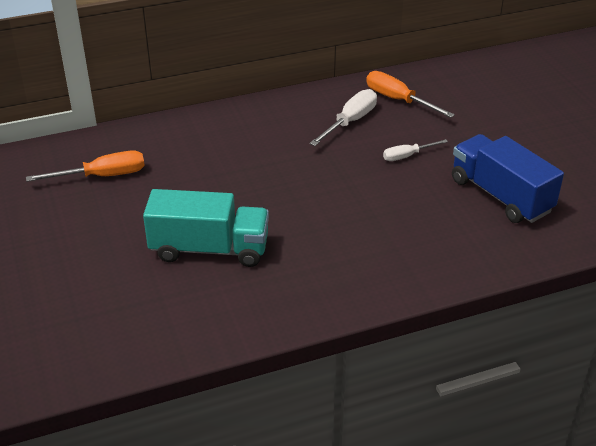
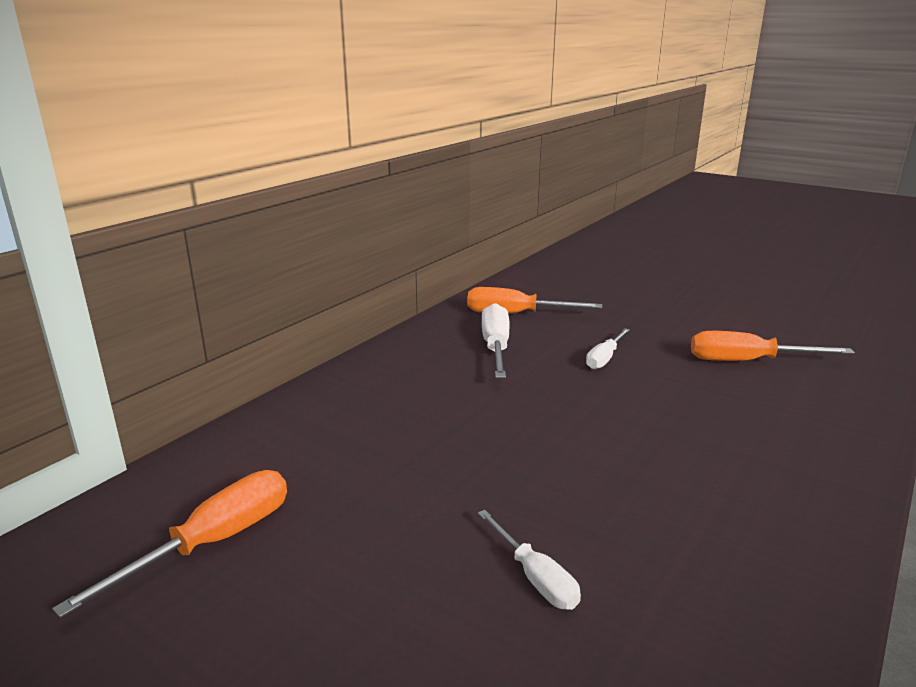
camera: 35 degrees left, 15 degrees down
(209, 249) = (535, 577): turquoise truck -> white screwdriver
(500, 196) = (748, 361): blue truck -> orange screwdriver

